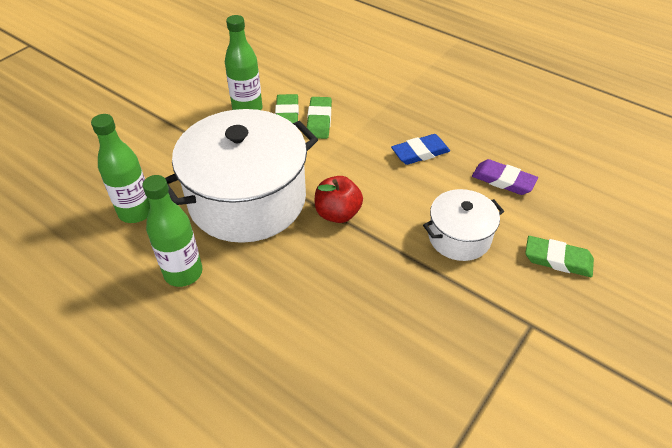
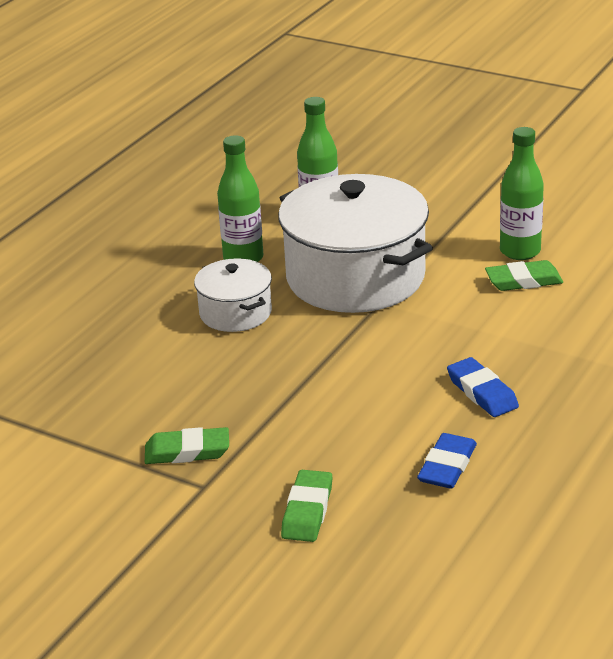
camera: 85 degrees right, 15 degrees down
(319, 121) = (519, 306): green eraser -> green eraser (187, 451)
(337, 213) = (348, 339): red apple -> none
(459, 237) = (330, 430): white pot -> white pot (235, 313)
(503, 180) = (447, 466): purple eraser -> blue eraser

